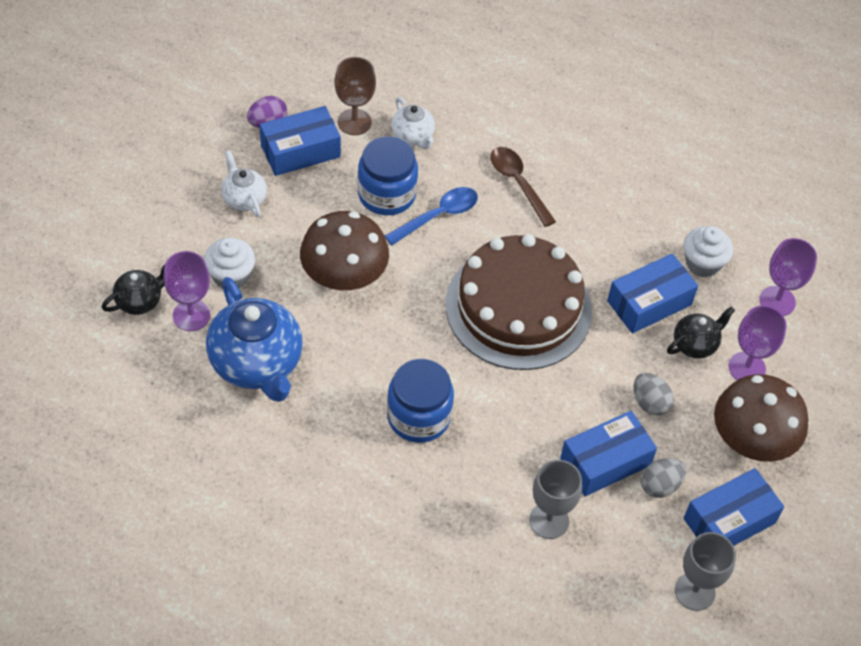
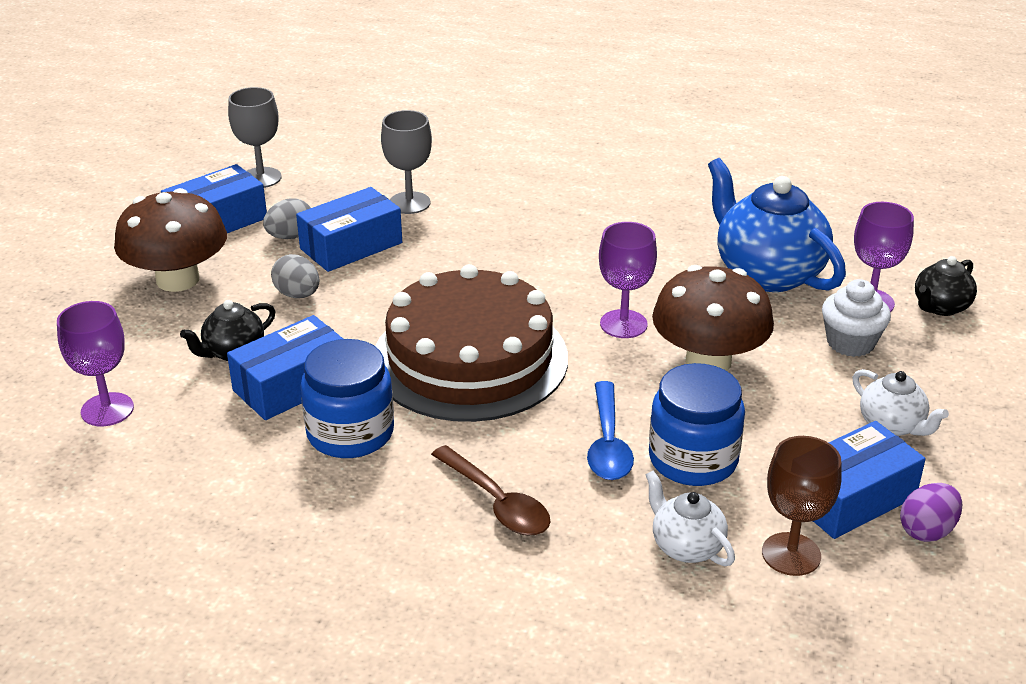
camera: 175 degrees right, 20 degrees down
(418, 417) = (566, 255): blue jar -> blue jar (350, 433)
(438, 216) = (608, 443): blue spoon -> blue spoon turned 45 degrees counterclockwise
(702, 263) = (209, 439): white cupcake -> none
(747, 368) = (169, 338): purple goblet -> purple goblet (623, 324)

